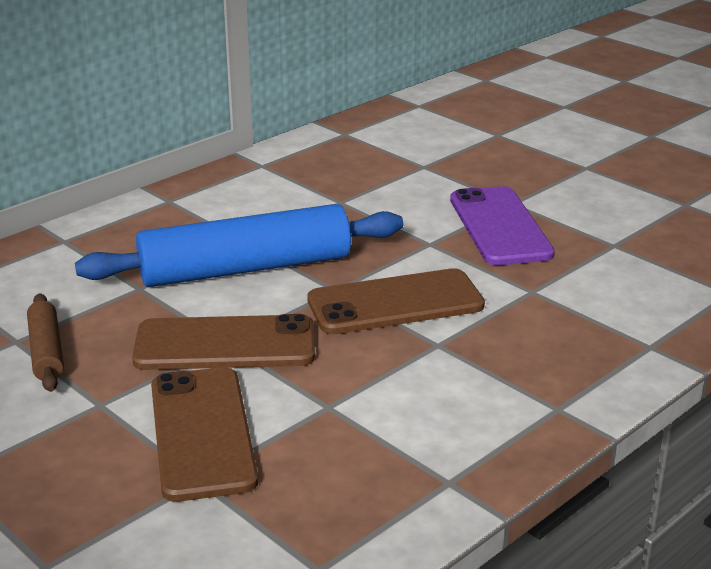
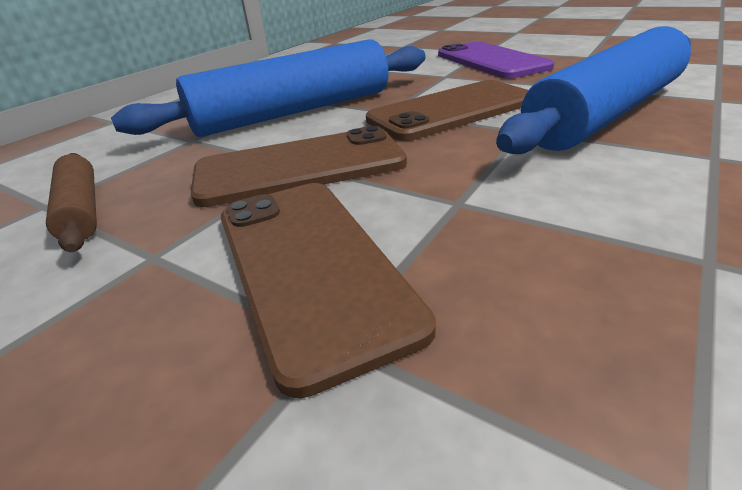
camera: 10 degrees left, 5 degrees up
(529, 340) = (605, 113): none -> blue rolling pin

